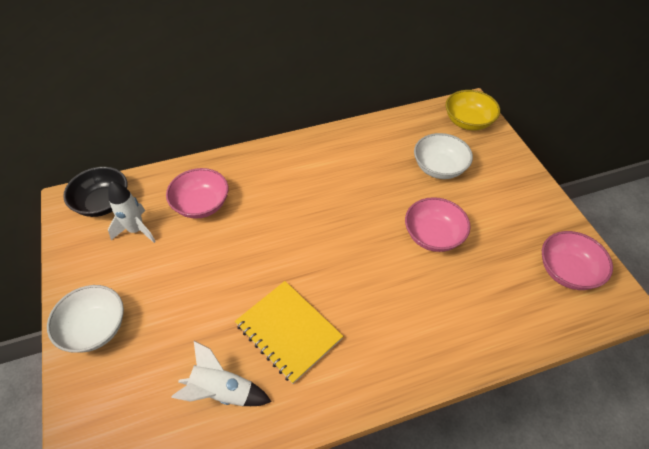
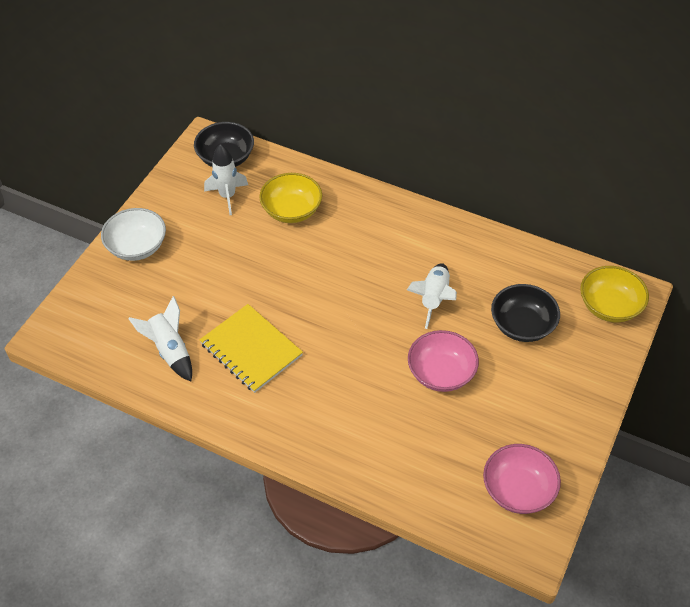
camera: 45 degrees right, 0 degrees up
(201, 205) = (291, 210): pink bowl -> yellow bowl
(288, 331) = (251, 349): yellow notebook -> yellow notebook turned 45 degrees counterclockwise
(370, 192) = (434, 299): none -> white rocket
(439, 168) = (522, 325): white bowl -> black bowl

